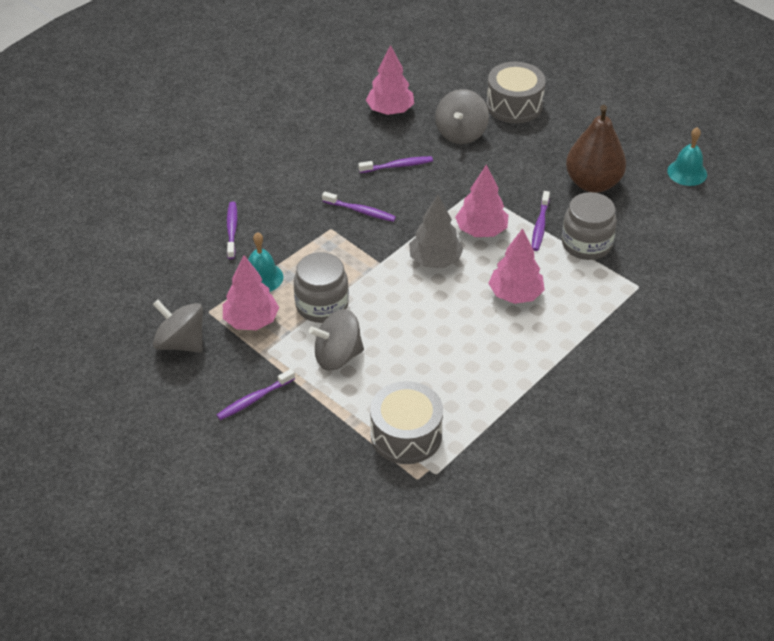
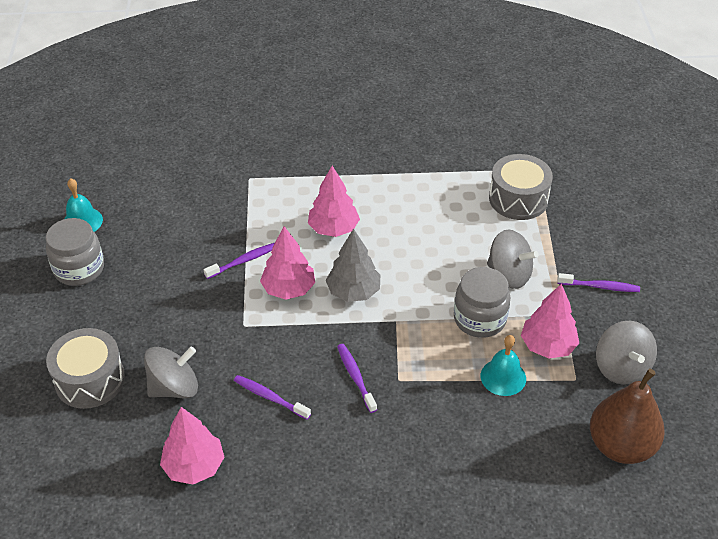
camera: 135 degrees left, 0 degrees up
(232, 230) = (484, 444): purple toothbrush -> none
(586, 244) = (235, 226): grey jar -> grey jar (79, 269)
(593, 183) = (155, 263): brown pear -> brown pear (620, 446)

